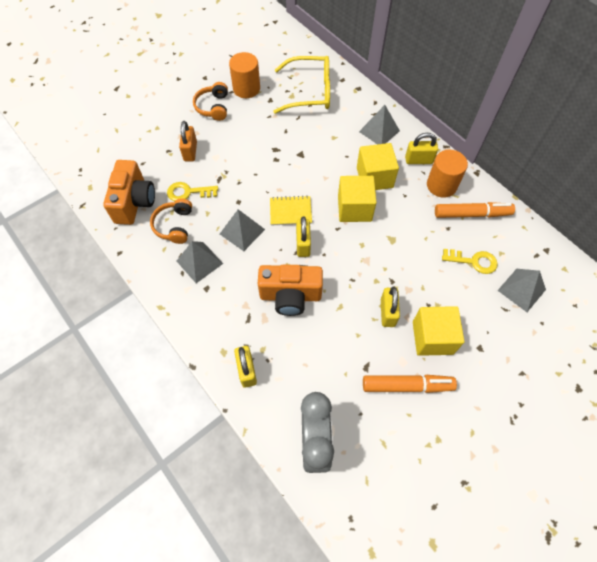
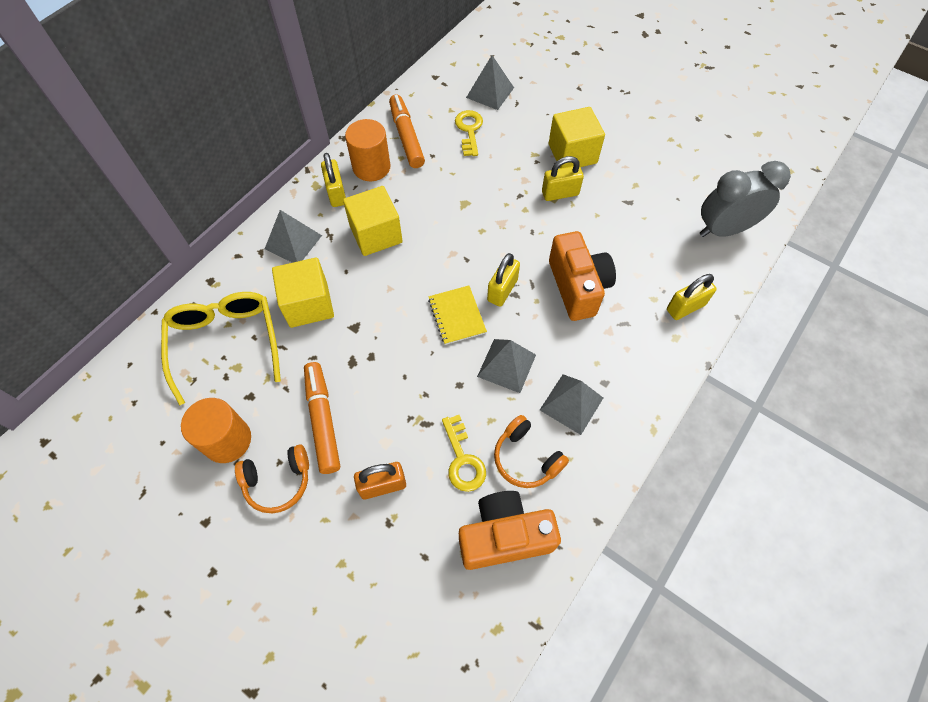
camera: 105 degrees left, 0 degrees up
(174, 225) = (526, 458): orange headphones -> orange headphones turned 60 degrees clockwise
(303, 244) = (502, 290): yellow padlock -> yellow padlock turned 45 degrees counterclockwise
(354, 208) = (431, 247): yellow cube -> yellow cube (308, 304)
(407, 385) = (632, 167): orange marker -> orange marker (322, 420)

